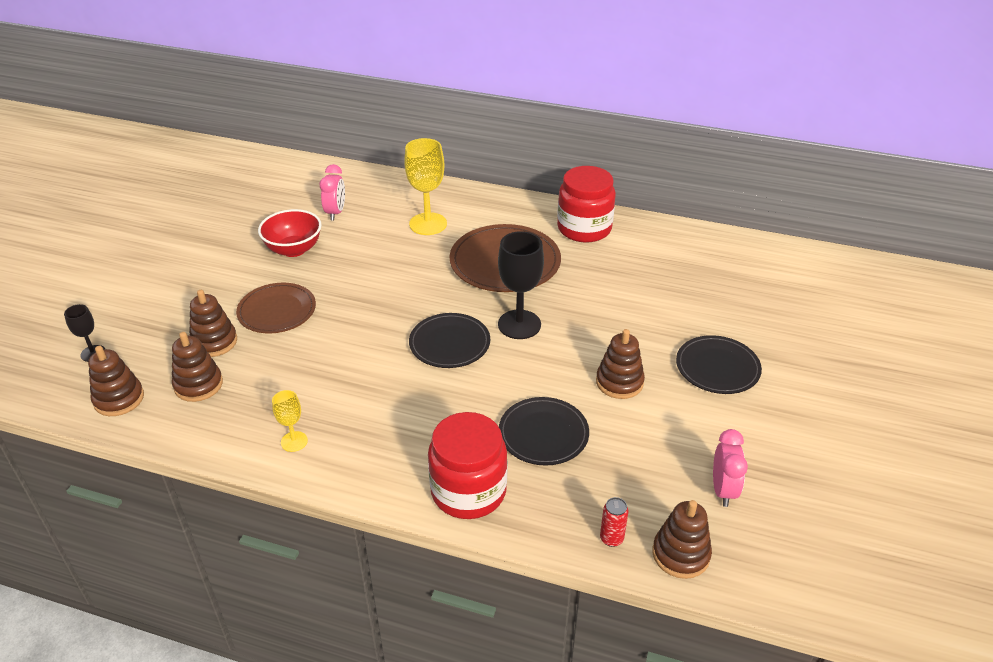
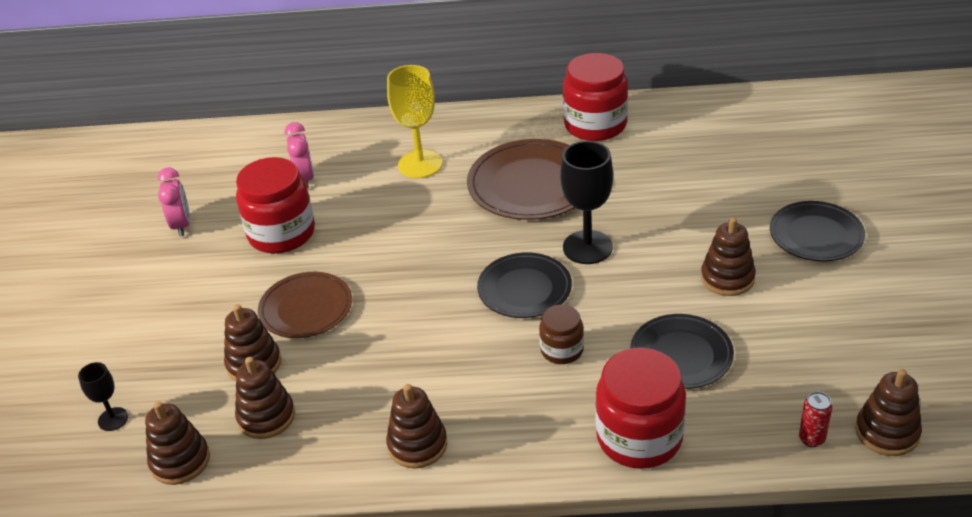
camera: 15 degrees left, 0 degrees up
(294, 249) = (281, 233): red bowl -> red jar
(294, 441) = (417, 445): yellow goblet -> brown stacking toy
(449, 401) = (562, 350): none -> brown jar
(723, 490) = (891, 356): pink clock -> pink clock (181, 225)

